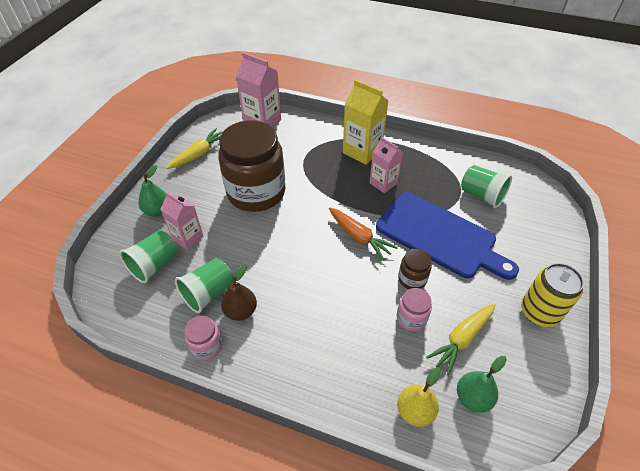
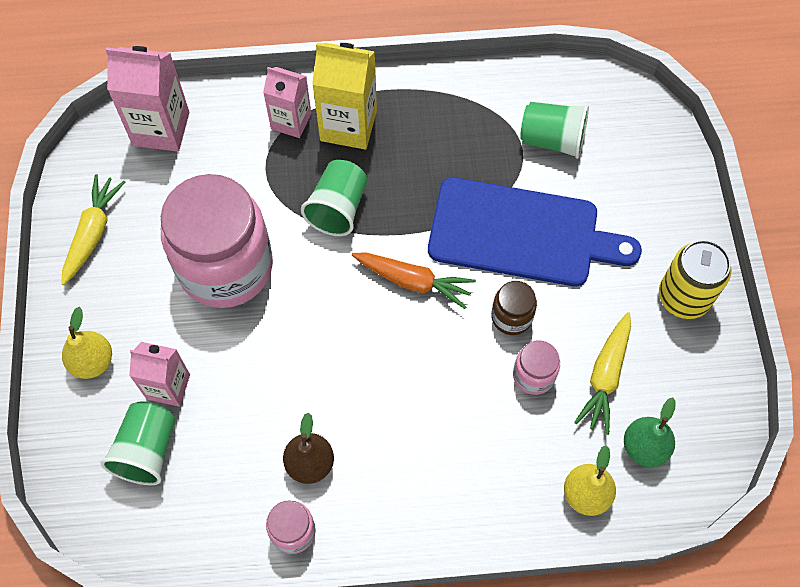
camera: 25 degrees left, 15 degrees up
(157, 210) = (92, 362): green pear -> yellow pear
(208, 293) = (251, 458): green cup -> green cup (338, 208)
(256, 192) = (226, 267): brown jar -> pink jar
(383, 183) = (406, 174): pink carton -> pink carton (291, 121)

